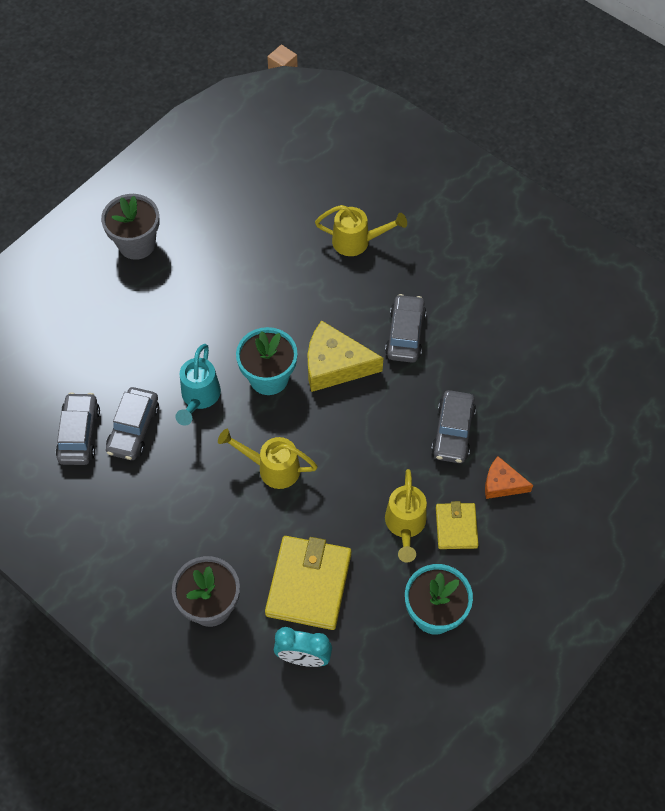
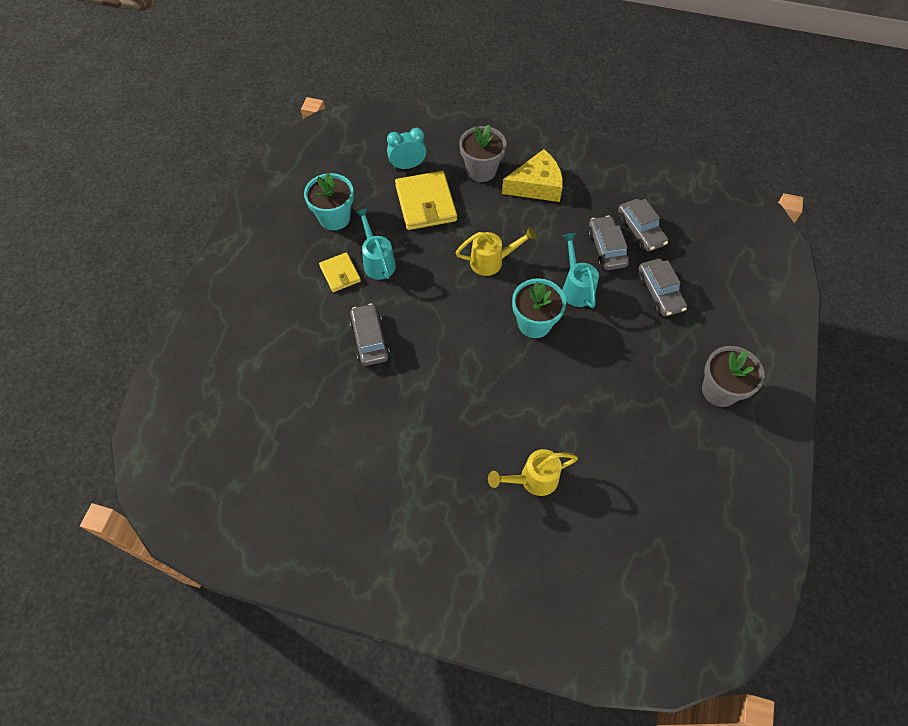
camera: 155 degrees right, 0 degrees up
(335, 365) = (489, 354): yellow cheese -> yellow cheese (536, 185)
(405, 334) = (444, 405): grey car -> grey car (659, 292)
(405, 525) = (377, 261): yellow watering can -> turquoise watering can
(502, 484) = (317, 316): orange cheese -> none

